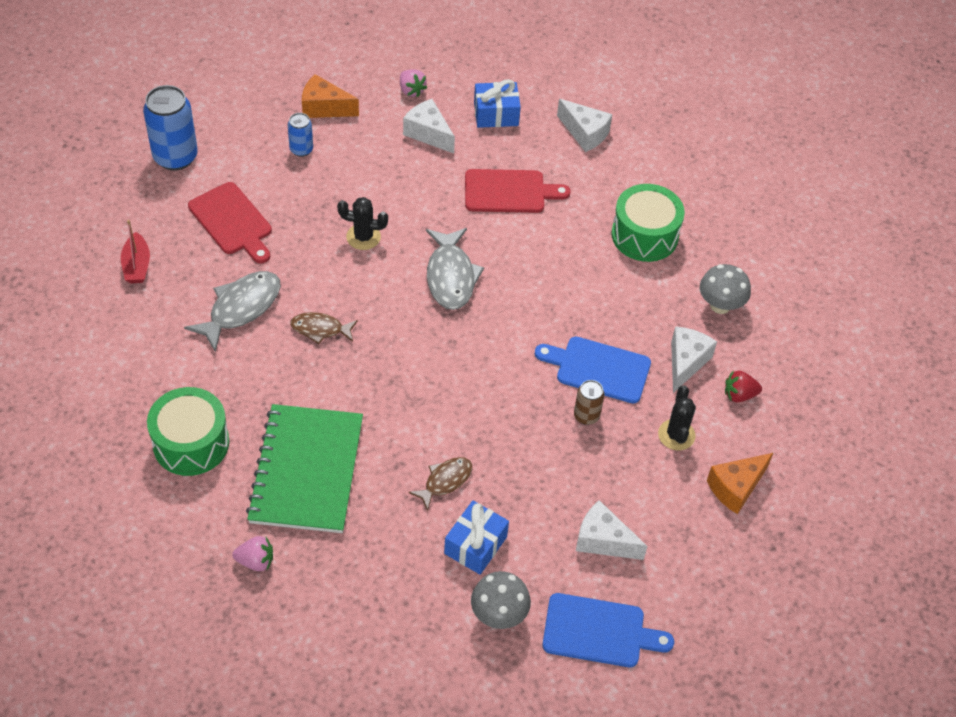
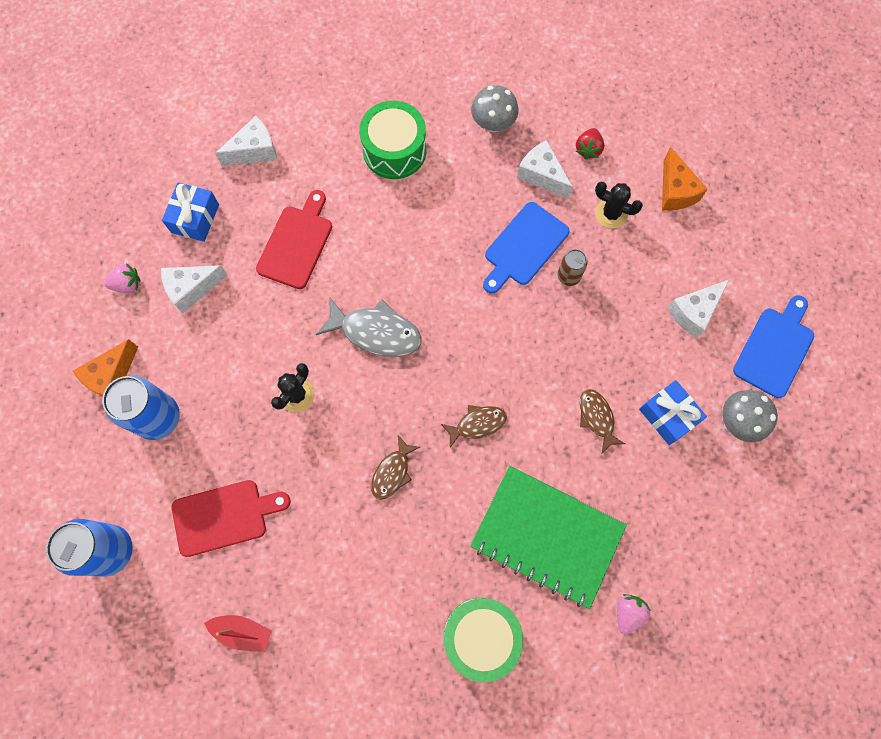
camera: 65 degrees left, 20 degrees up
(241, 308) = (338, 541): grey fish -> none
(301, 150) = (158, 417): blue can -> blue can, size x1.90
(395, 382) = (477, 424): none -> brown fish

